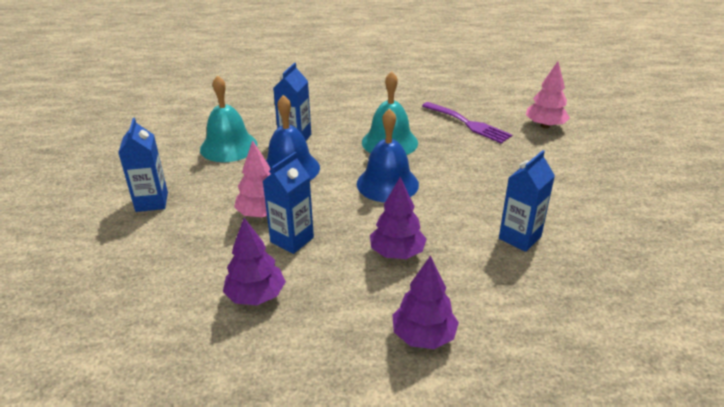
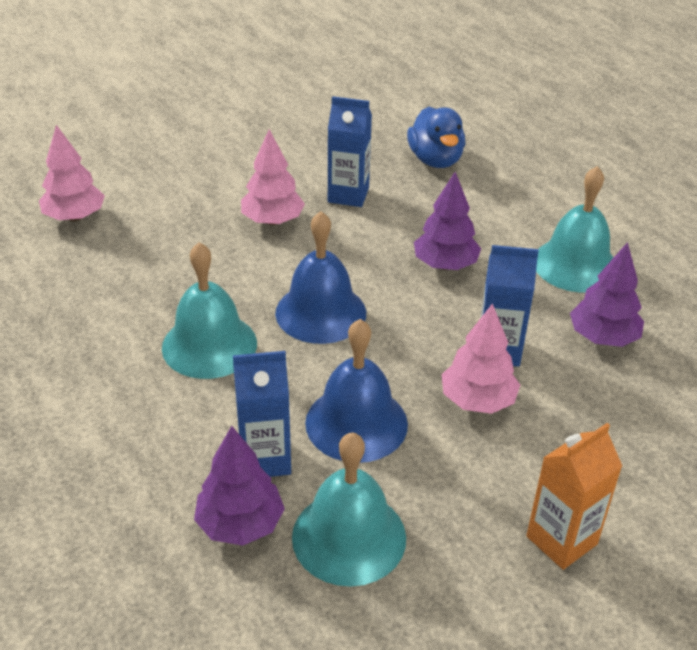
camera: 120 degrees left, 5 degrees up
(152, 202) = (561, 540): blue carton -> orange carton
(344, 327) = (575, 265): none -> turquoise bell
(423, 336) = (536, 219): purple tree -> purple tree (240, 524)
(468, 124) = (105, 283): purple fork -> none
(501, 193) = (272, 221): none -> pink tree
(558, 311) = (435, 160): none -> blue duck

